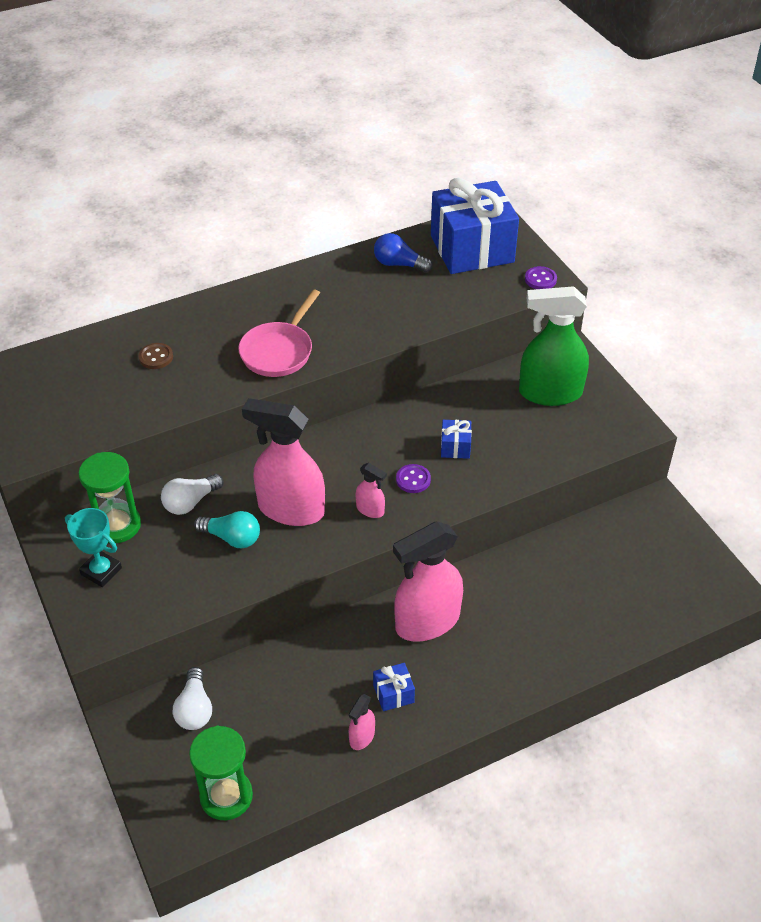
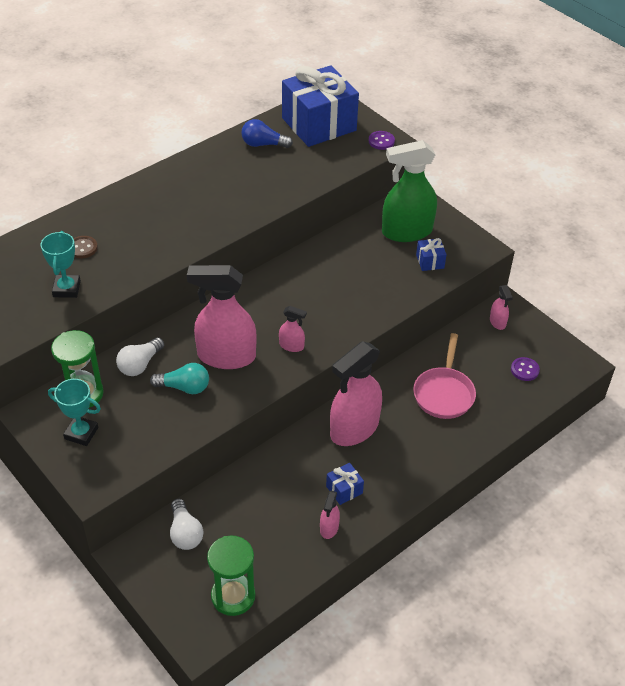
camera: 15 degrees left, 0 degrees up
(123, 402) = (67, 289): none -> turquoise trophy
(279, 351) = (186, 228): pink pan -> pink pan (444, 393)
(413, 480) = (319, 316): purple button -> purple button (524, 370)
(455, 447) = (345, 285): blue gift -> blue gift (430, 261)
(641, 521) = (497, 322): none -> pink spray bottle

